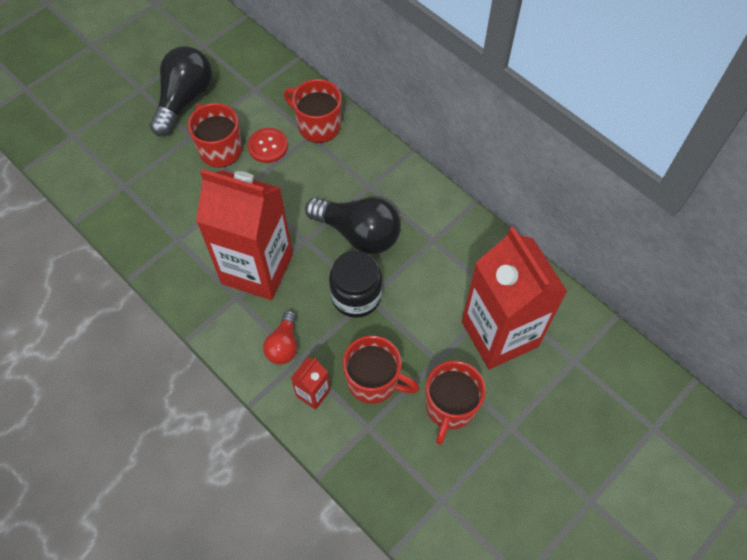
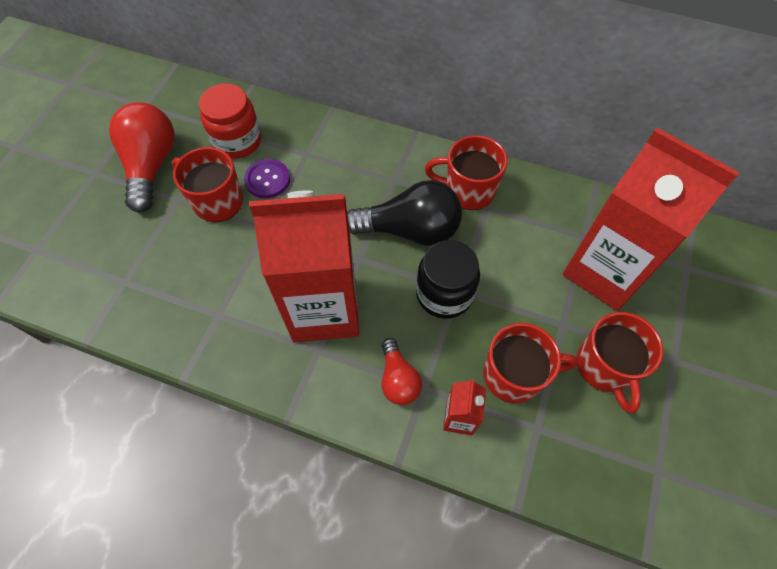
camera: 25 degrees left, 0 degrees up
(185, 100) = (151, 166): black light bulb -> red light bulb
(260, 104) = (237, 141): none -> red jar
(268, 146) = (267, 179): red button -> purple button
(317, 125) = (308, 141): red mug -> red mug (468, 190)

